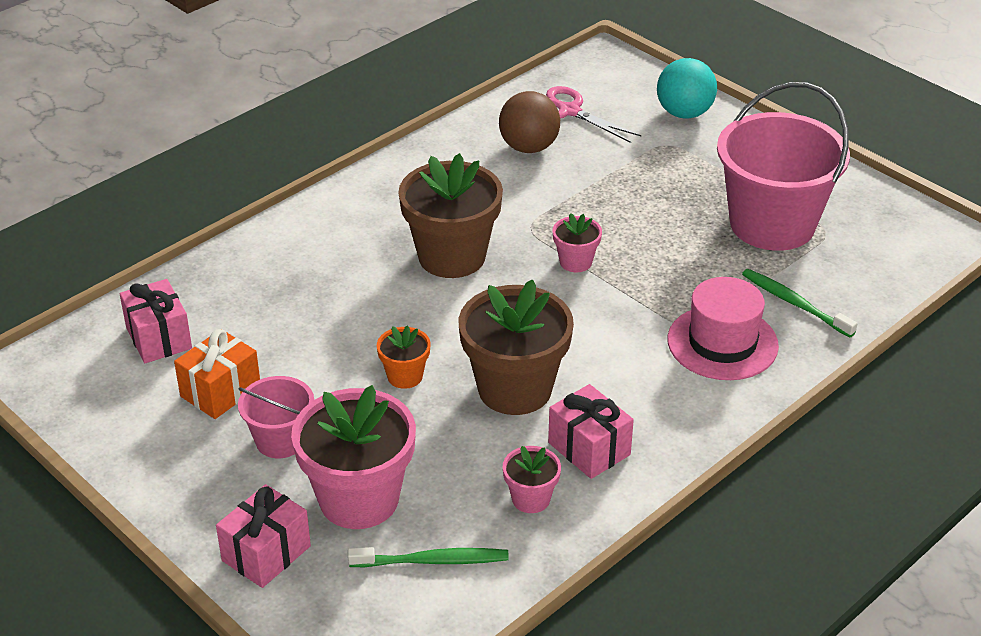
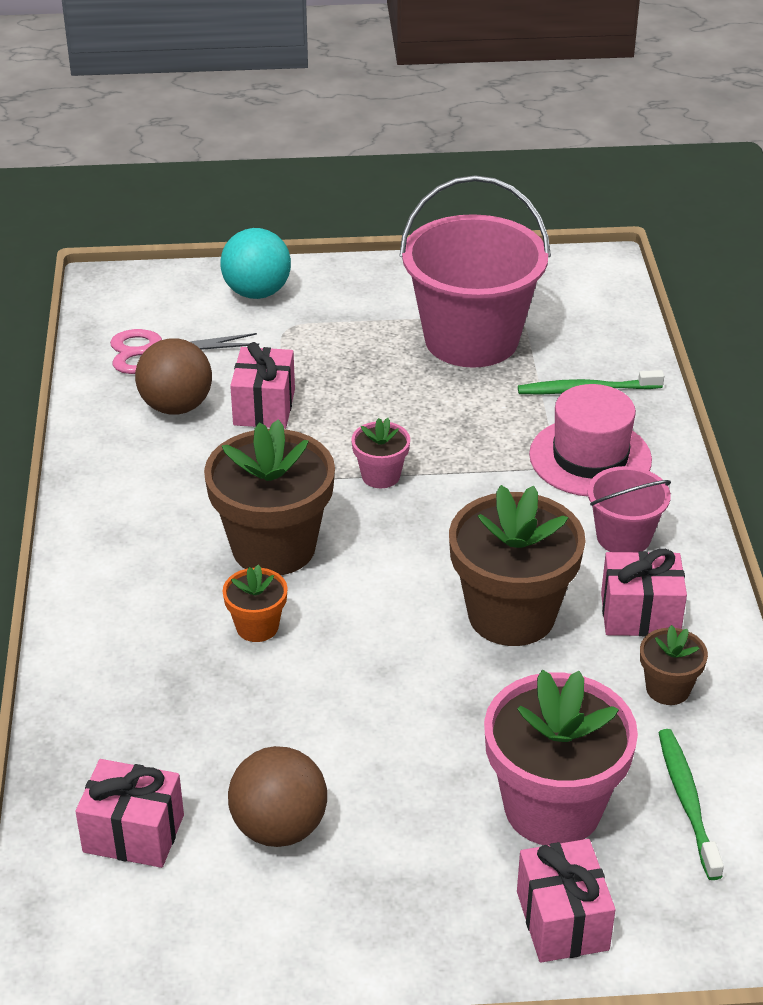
camera: 50 degrees left, 0 degrees up
(220, 391) = (279, 828): orange gift -> brown ball
(280, 440) = (407, 820): pink bucket -> pink bucket (623, 537)
(405, 376) = (411, 677): orange flower pot -> orange flower pot (257, 627)
(433, 561) = (687, 801): green toothbrush -> green toothbrush turned 45 degrees counterclockwise
(531, 499) = (668, 689): pink flower pot -> brown flower pot
(576, 180) = (264, 407): none -> pink gift

